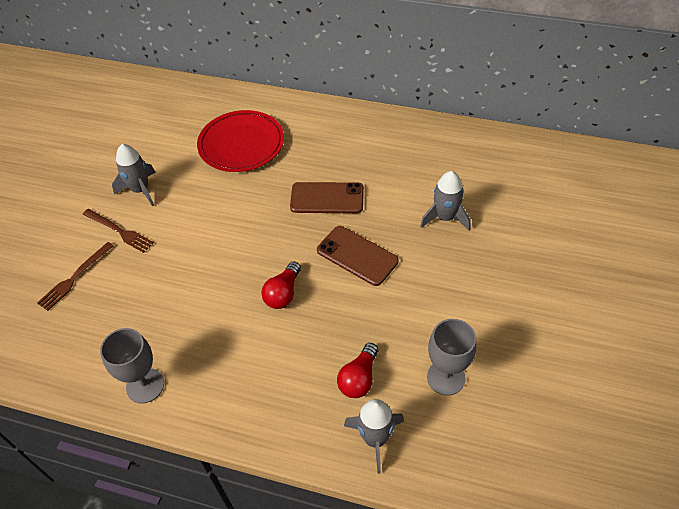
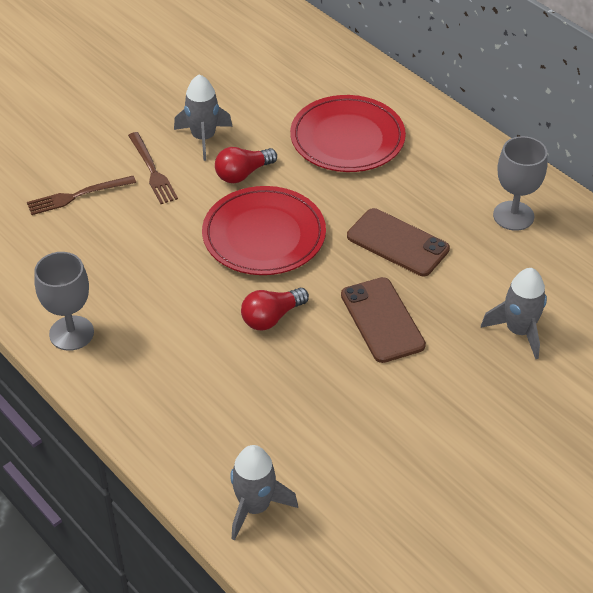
camera: 30 degrees right, 5 degrees down
(234, 238) = (264, 235): none -> red plate
(359, 378) = (284, 442): red light bulb -> red light bulb (243, 174)
(446, 377) = (377, 492): grey goblet -> grey goblet (513, 216)

